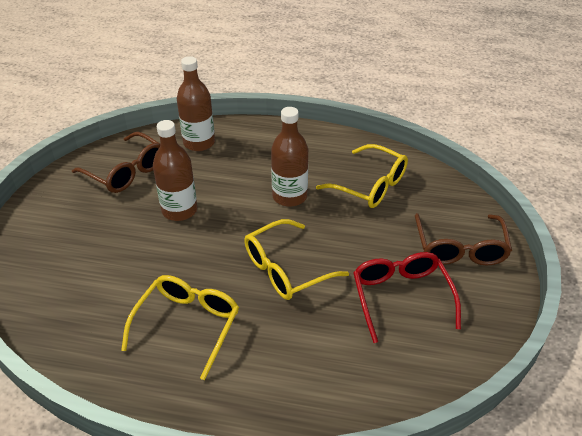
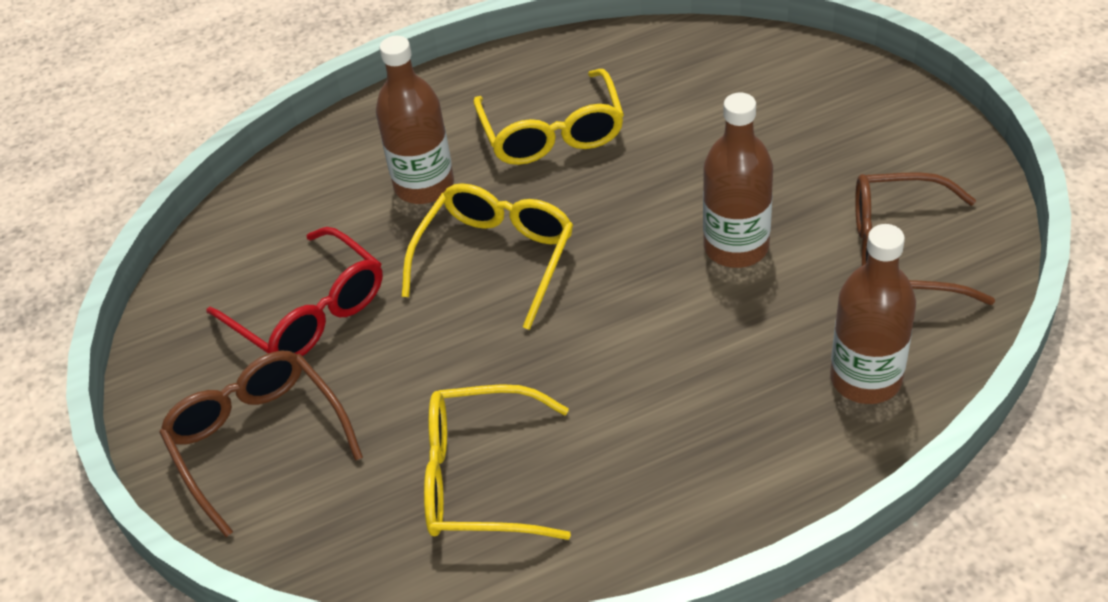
camera: 150 degrees right, 5 degrees up
(289, 196) = (597, 371): brown bottle -> brown bottle (424, 185)

